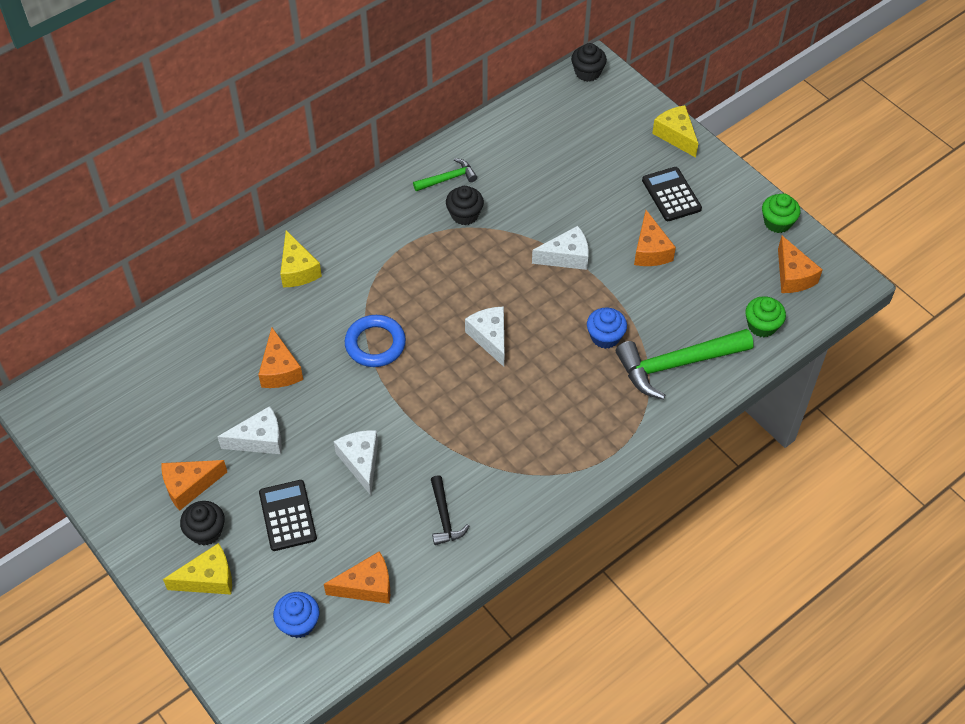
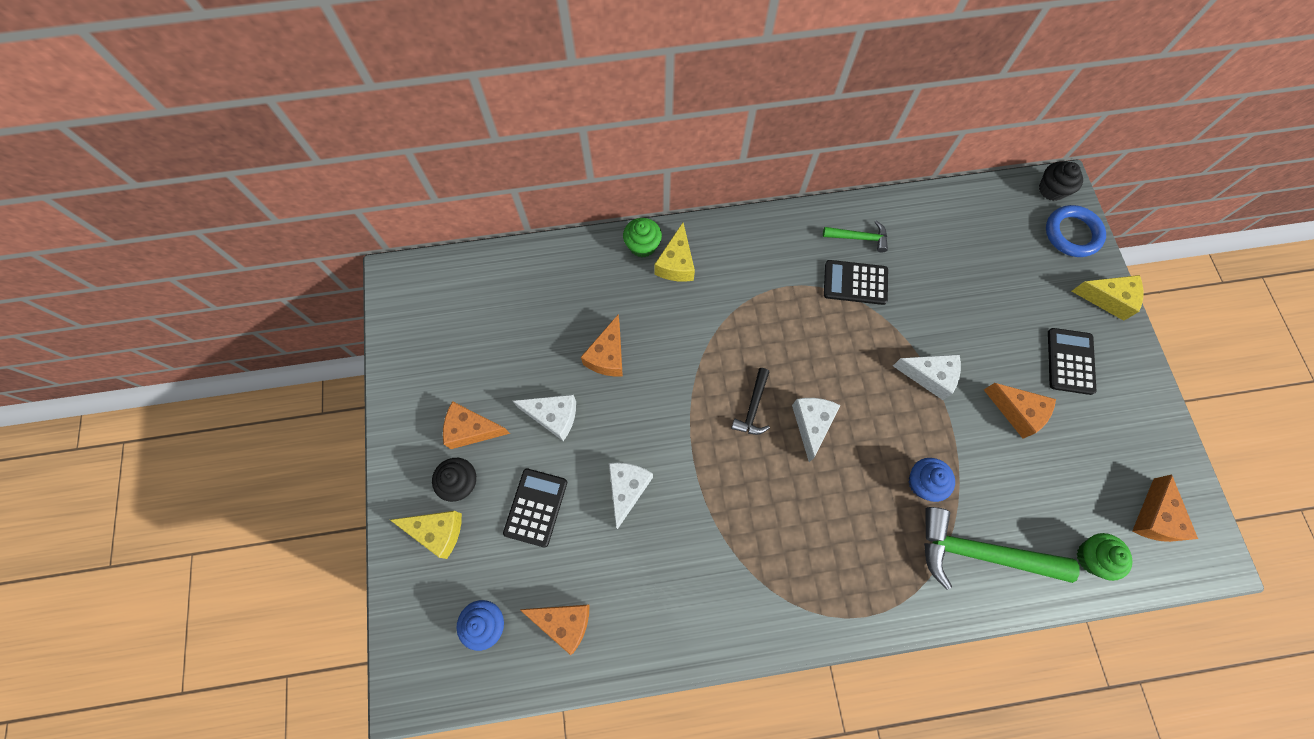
camera: 30 degrees right, 15 degrees up
(375, 344) = (704, 374): blue ring -> blue ring (1072, 234)
(444, 517) = (670, 591): black hammer -> black hammer (753, 408)
(464, 215) = (855, 283): black cupcake -> black calculator
(650, 250) = (1017, 412): orange cheese -> orange cheese turned 75 degrees counterclockwise
(676, 136) = (1107, 299): yellow cheese -> yellow cheese turned 105 degrees clockwise
(777, 222) = (1168, 448): green cupcake -> green cupcake (642, 245)

